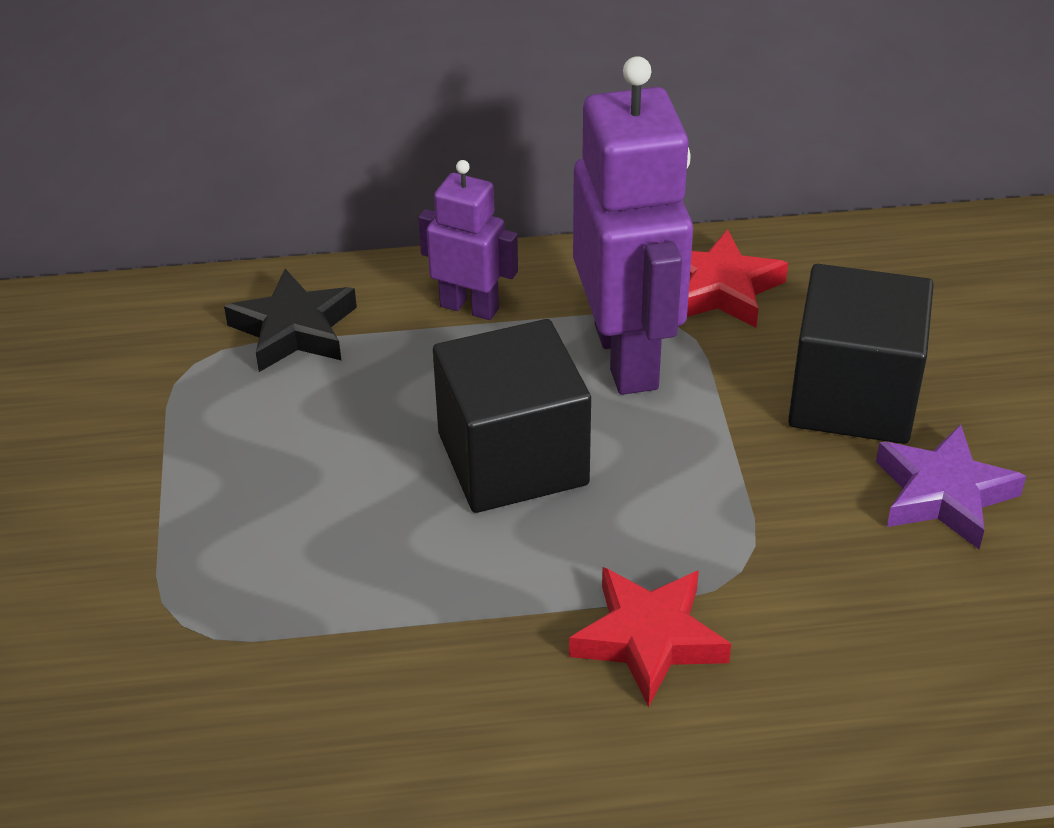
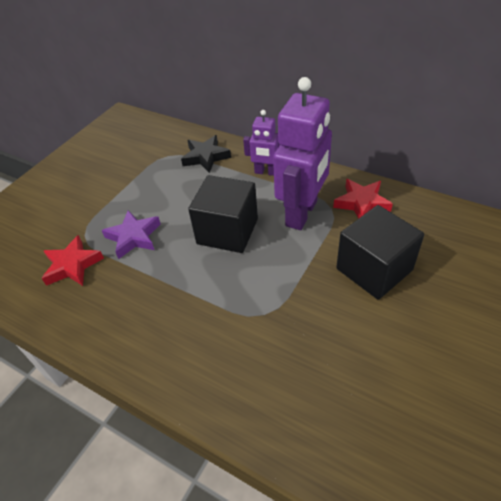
camera: 40 degrees right, 5 degrees up
(469, 307) = (266, 172): purple robot -> purple robot turned 135 degrees clockwise
(649, 639) = (206, 321): red star -> red star (72, 265)
(943, 494) = (373, 329): purple star -> purple star (133, 237)

